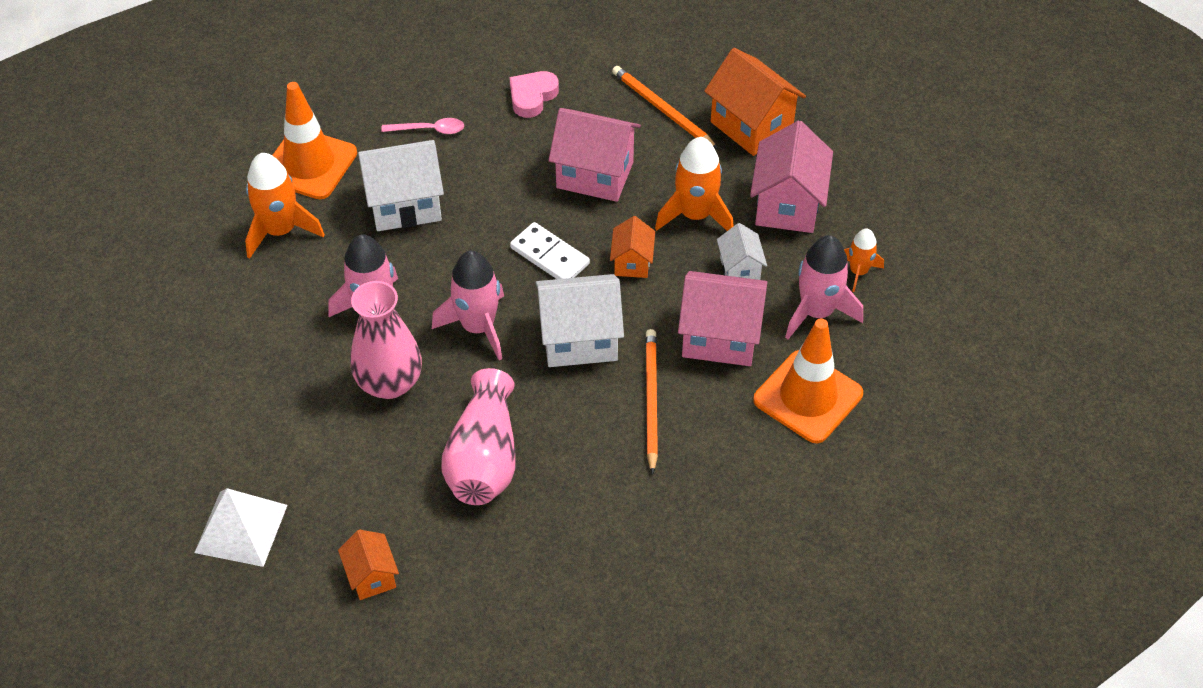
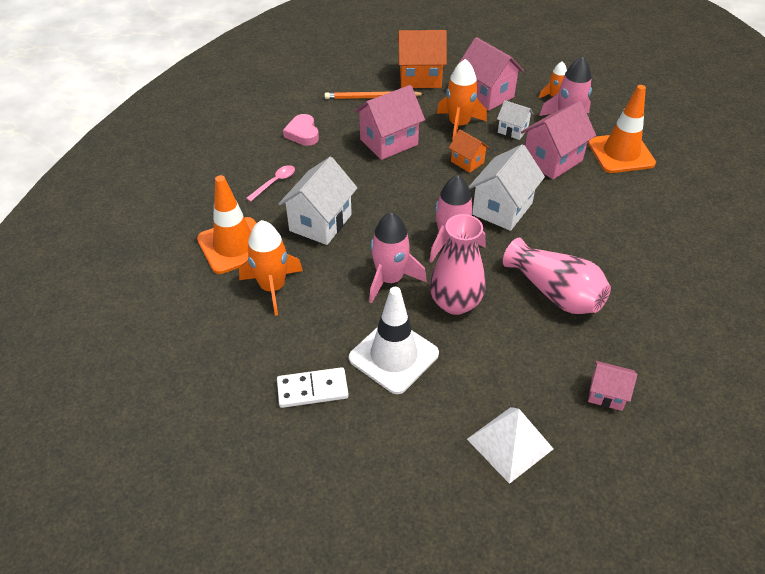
camera: 50 degrees left, 5 degrees down
(274, 377) = (393, 356): none -> white traffic cone
(371, 576) = (606, 394): orange house -> pink house
(549, 256) = (428, 188): white domino -> white domino (312, 389)
(651, 400) = (572, 206): orange pencil -> none

